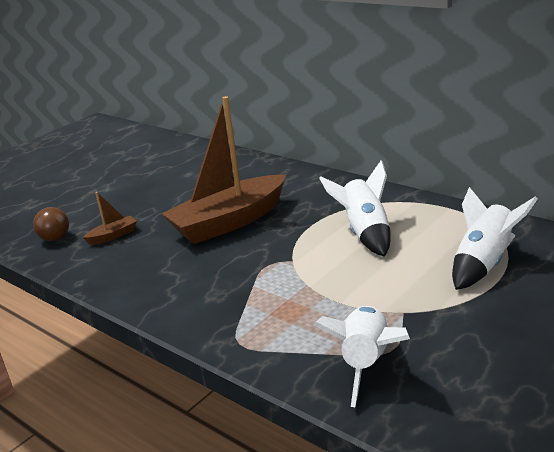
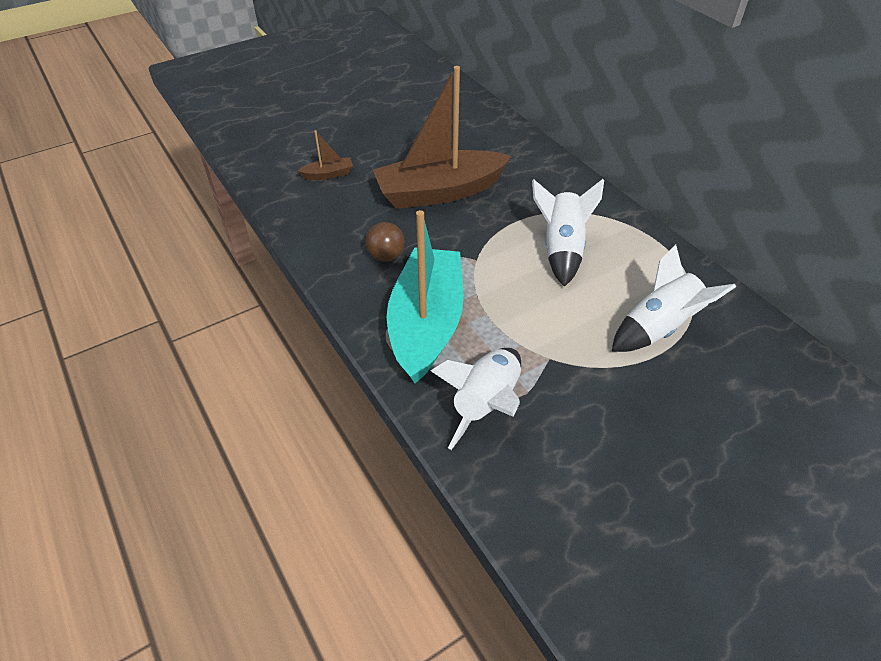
camera: 15 degrees right, 20 degrees up
(55, 238) = (277, 161): brown ball -> brown ball (386, 256)
(272, 320) = (426, 324): none -> turquoise boat

